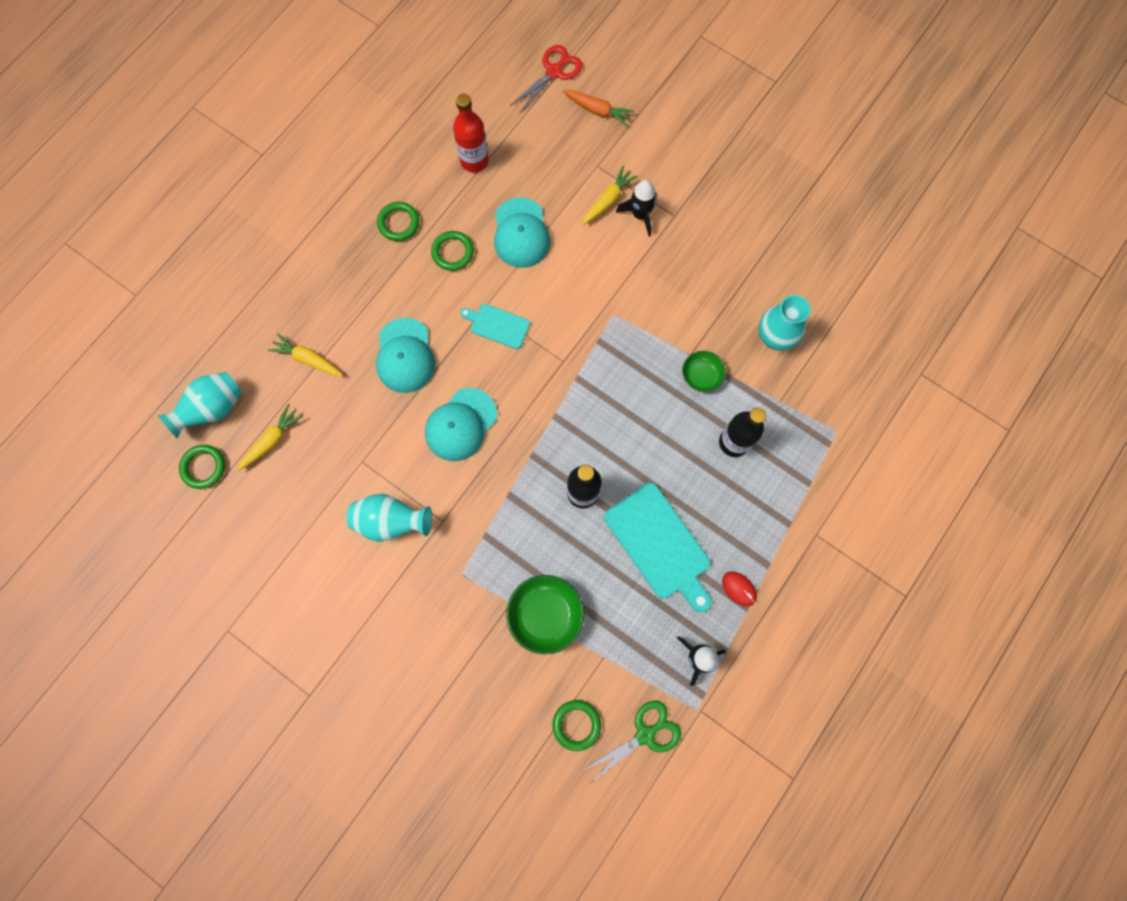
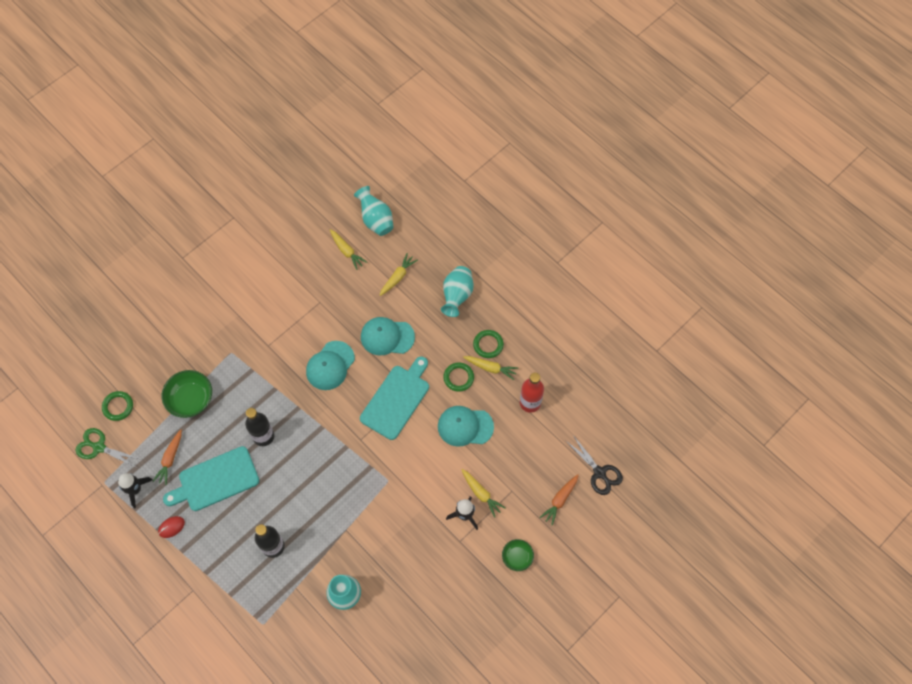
camera: 100 degrees right, 10 degrees down
(203, 467) = (338, 212): green ring -> none
(391, 521) = (276, 315): turquoise vase -> turquoise vase (457, 296)
(432, 215) = (490, 368): none -> yellow carrot
(461, 424) = (330, 365): turquoise cap -> turquoise cap turned 105 degrees counterclockwise
(497, 325) = (397, 399): turquoise cutting board -> turquoise cutting board, size x1.82
(554, 71) = (599, 473): red scissors -> black scissors
(642, 619) = (170, 459): none -> orange carrot
(645, 734) = (99, 447): green scissors -> green scissors turned 135 degrees clockwise
(701, 375) = (328, 534): green bowl -> green bowl (517, 557)

